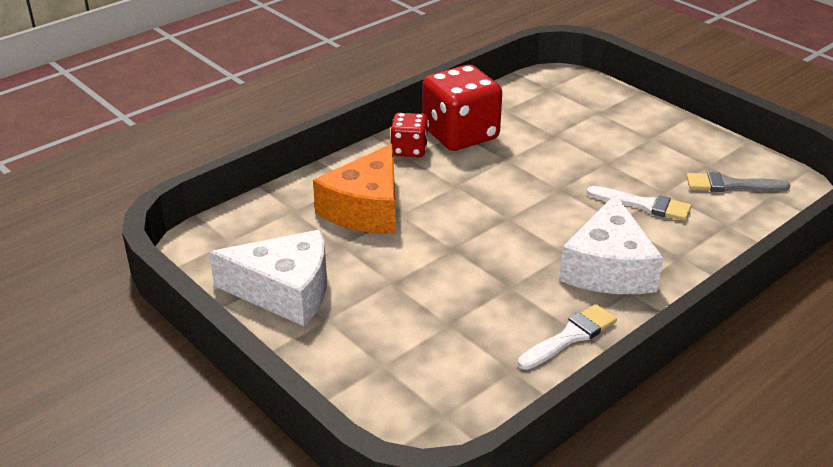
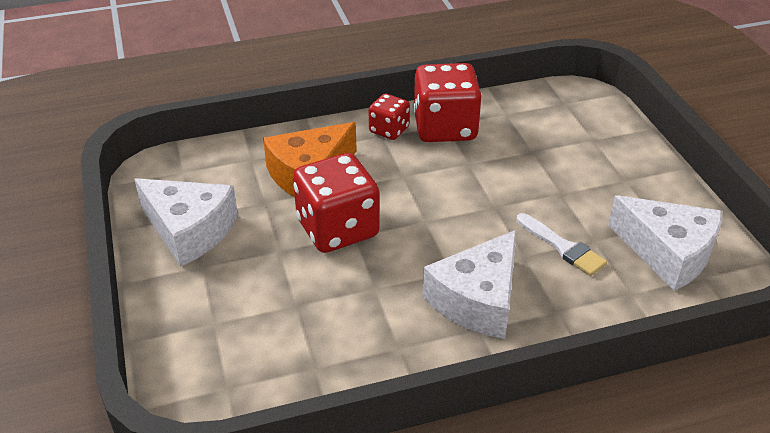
camera: 25 degrees right, 5 degrees up
(433, 247) = (337, 229): none -> red dice
(570, 336) = (390, 354): white brush -> none
(730, 185) = (668, 253): grey brush -> white cheese

